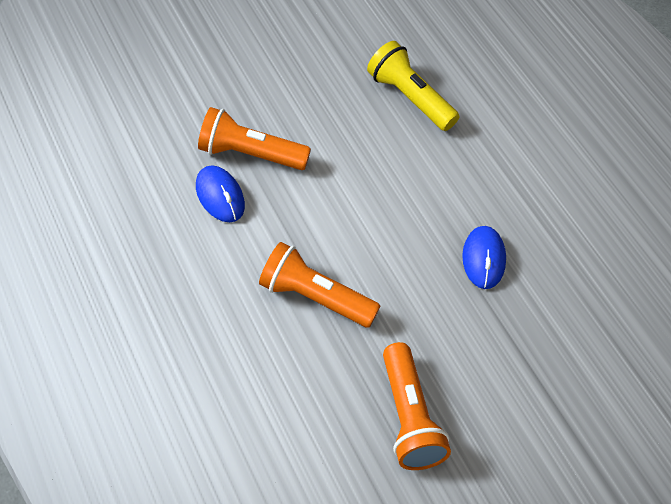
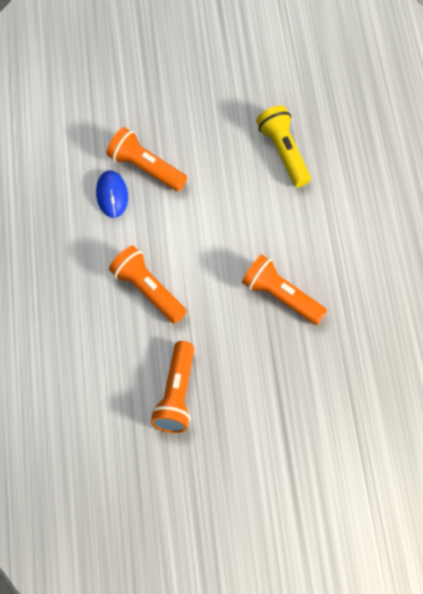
camera: 25 degrees right, 10 degrees up
(483, 259) = (281, 296): blue mouse -> orange flashlight

